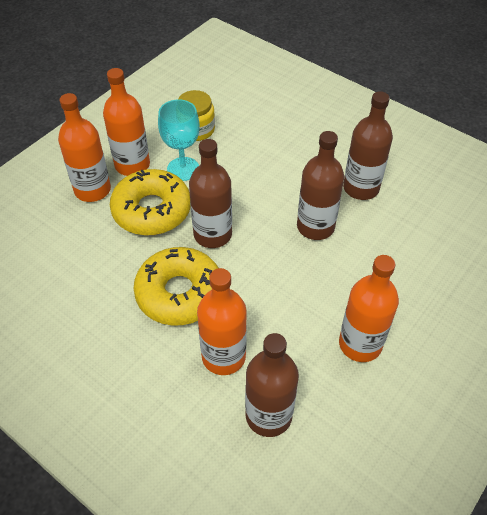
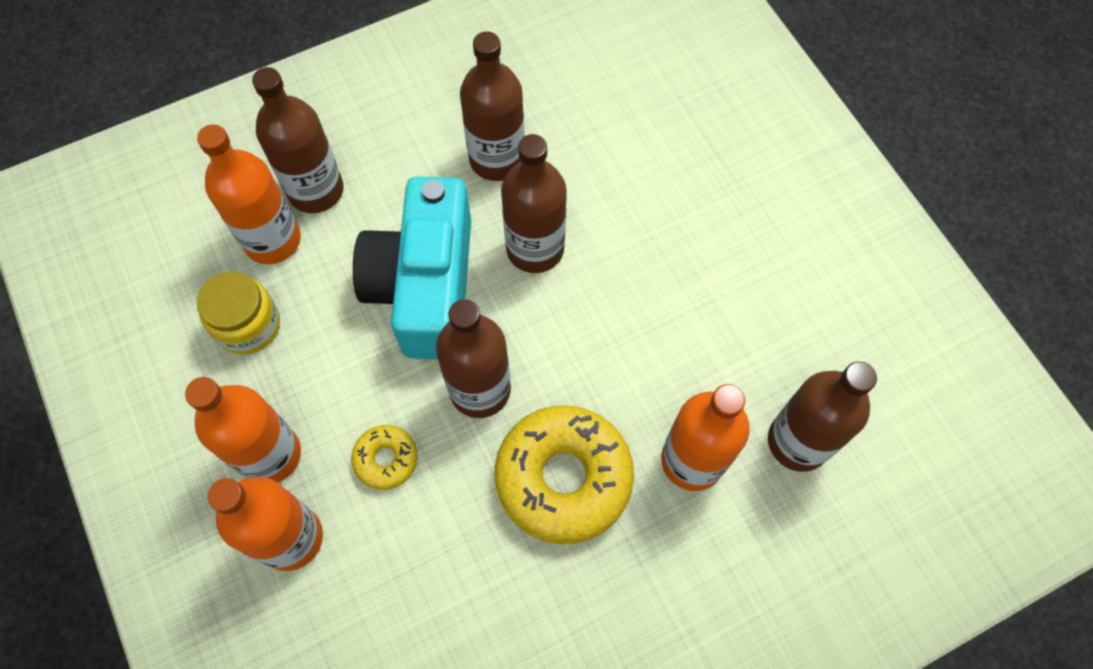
camera: 65 degrees left, 15 degrees up
(152, 210) = (386, 459): yellow donut -> yellow donut, size x0.48
(183, 169) = (324, 379): turquoise goblet -> none
(260, 188) = (425, 286): none -> turquoise camera
(287, 123) = (316, 190): none -> brown bottle
(360, 344) = (742, 288): orange bottle -> orange bottle (272, 240)

